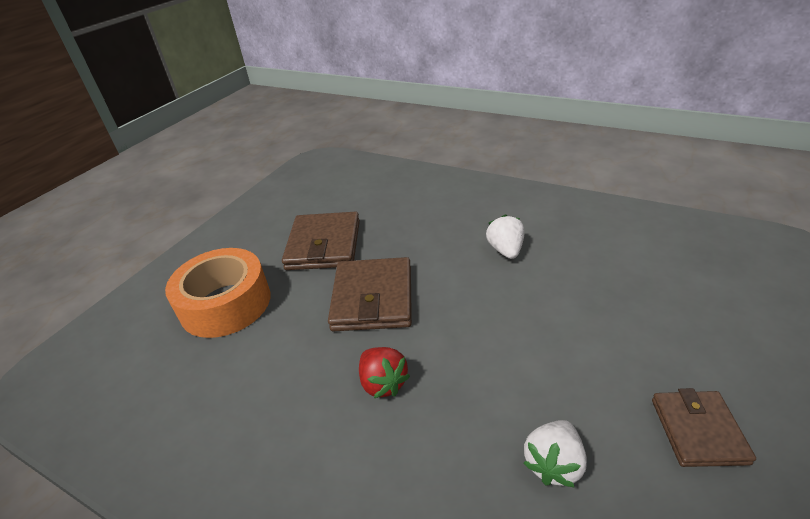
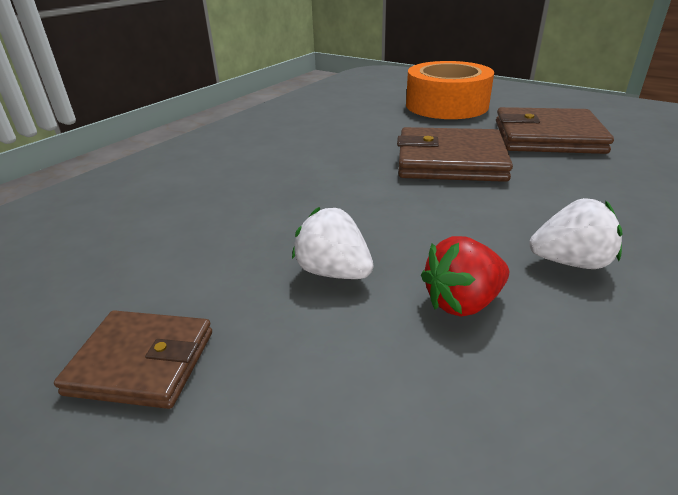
camera: 95 degrees right, 5 degrees down
(383, 383) = (329, 164): red strawberry -> red strawberry (462, 302)
(553, 463) = (190, 237): white strawberry -> white strawberry (333, 272)

